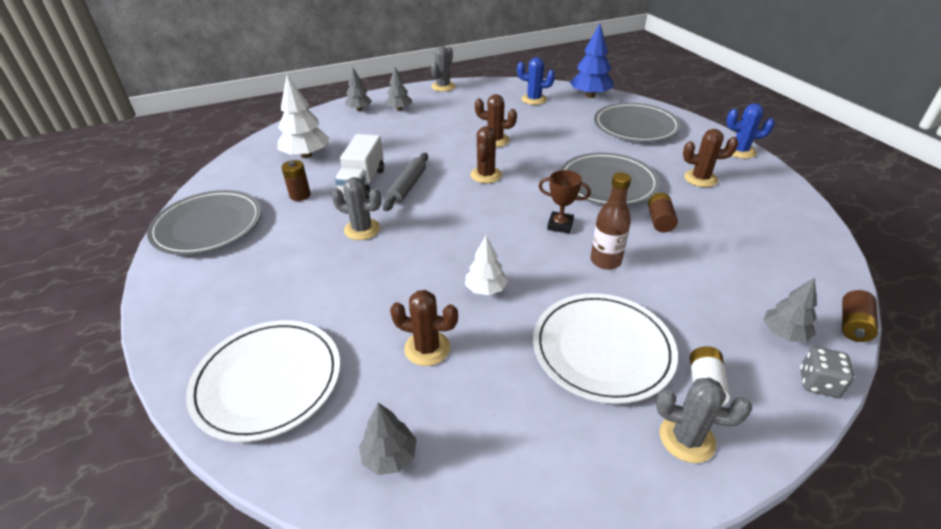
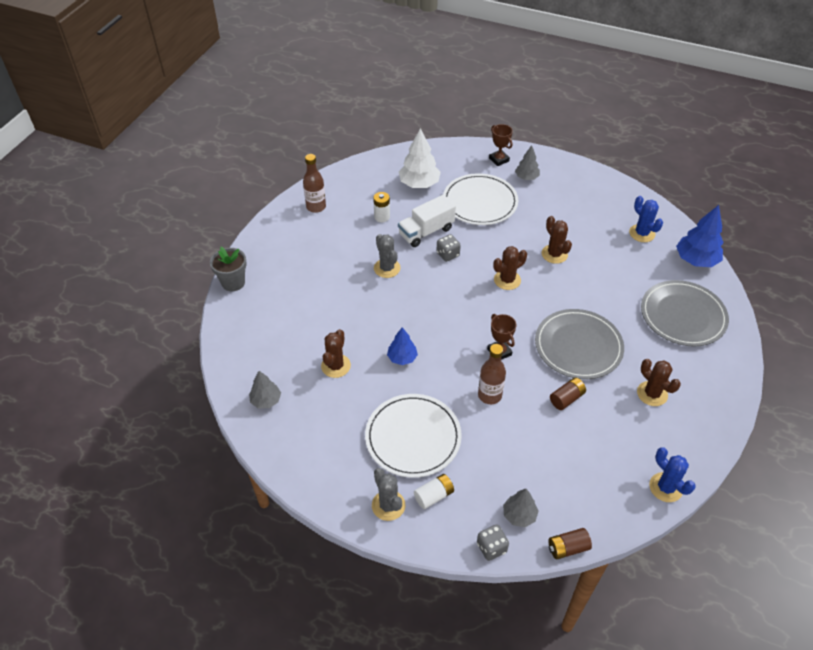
camera: 45 degrees right, 10 degrees up
(173, 359) = (233, 282): none -> grey flower pot
(208, 226) = (316, 207): grey plate -> brown bottle
(268, 381) = (257, 325): white plate -> white plate (480, 202)
(300, 195) = (382, 217): brown battery -> white battery
(359, 109) = (499, 159): grey tree -> brown trophy
(407, 187) = (448, 254): grey rolling pin -> grey dice
(427, 348) = (336, 366): brown cactus -> brown cactus turned 45 degrees clockwise
(443, 87) = (589, 173): grey cactus -> none
(485, 289) = (402, 358): white tree -> blue tree
(740, 151) = (728, 398): blue cactus -> blue cactus (665, 487)

